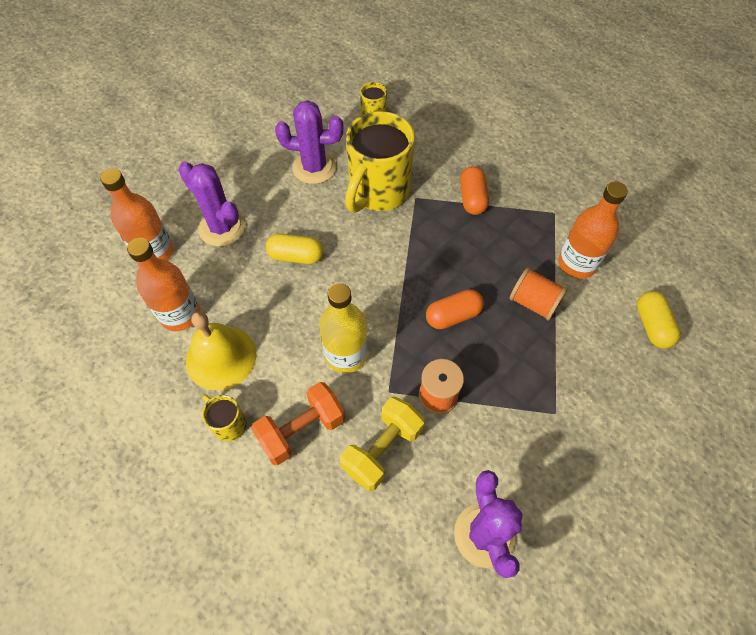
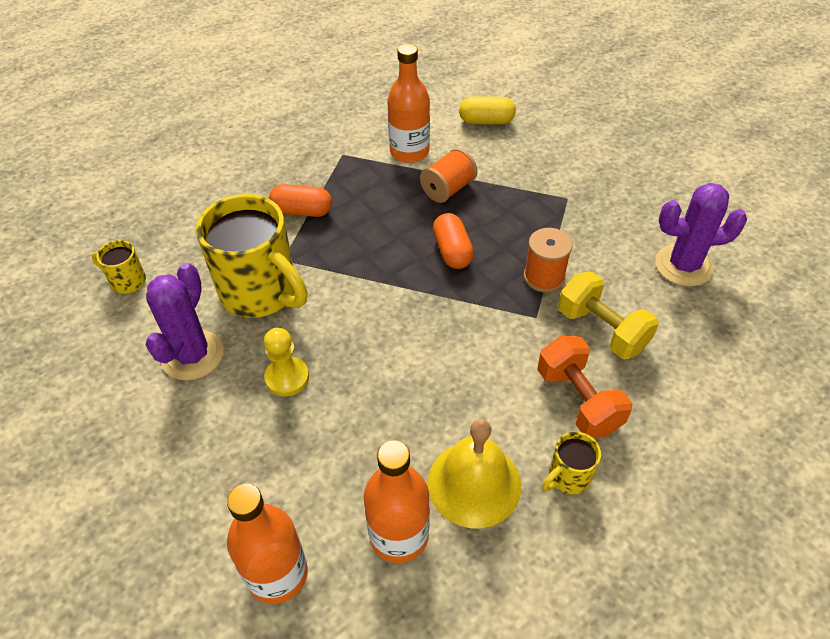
camera: 80 degrees left, 10 degrees down
(222, 228) = (260, 476): purple cactus -> none
(296, 256) = (336, 388): yellow capsule -> none
(302, 225) = (287, 377): none -> yellow pawn
(346, 355) = (487, 349): yellow bottle -> none

